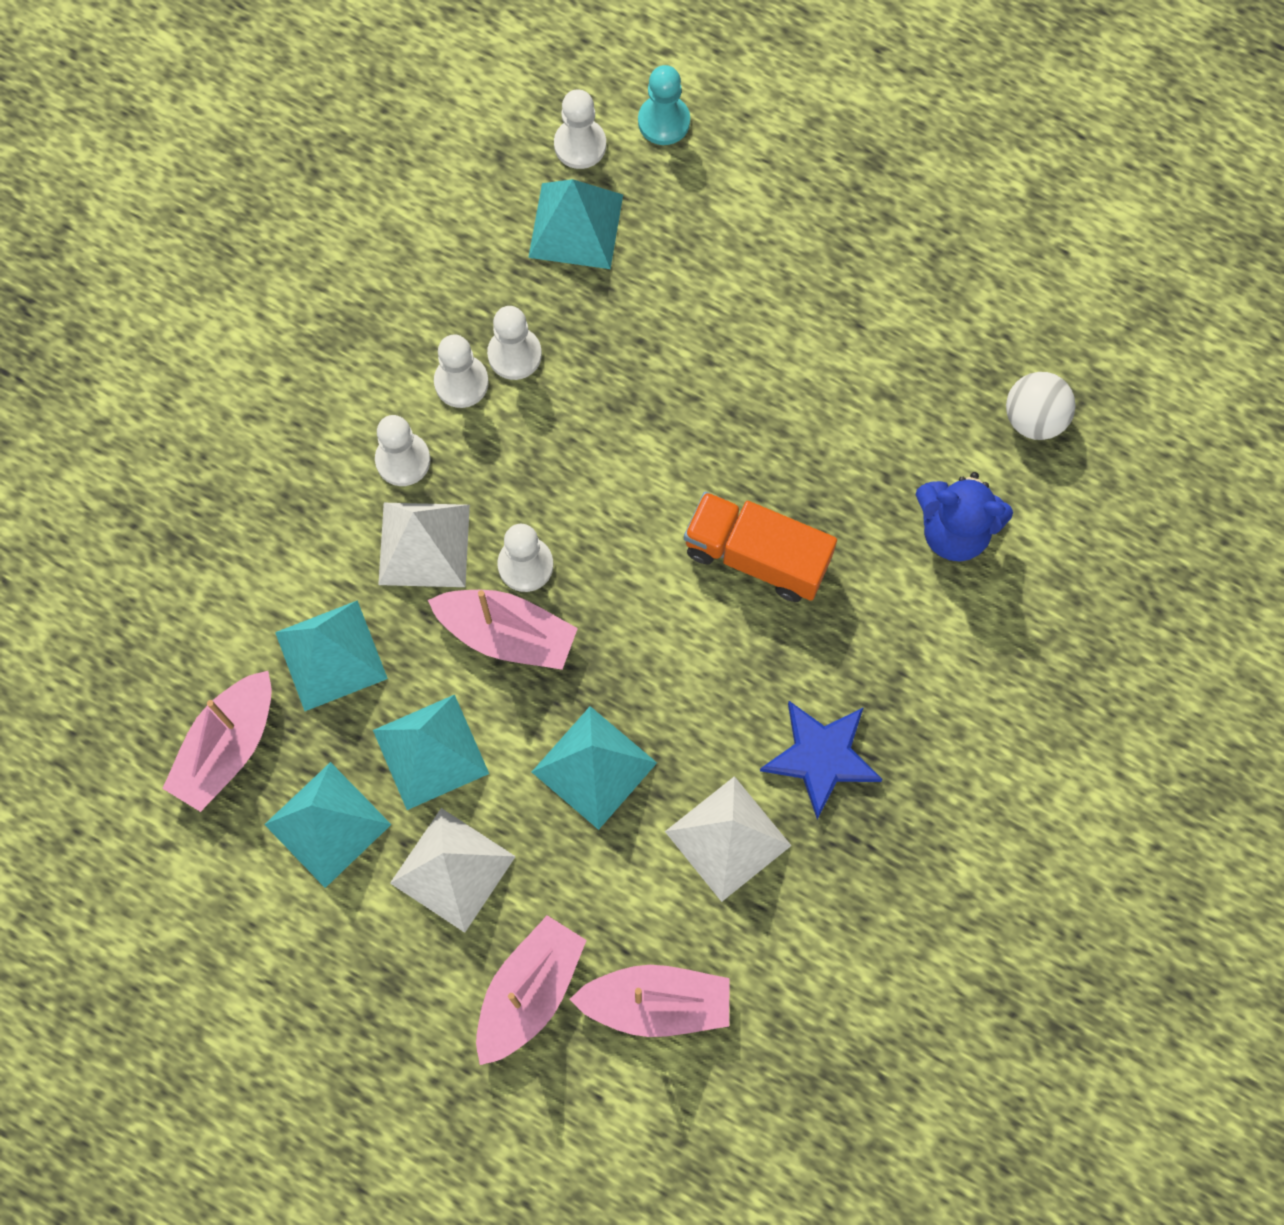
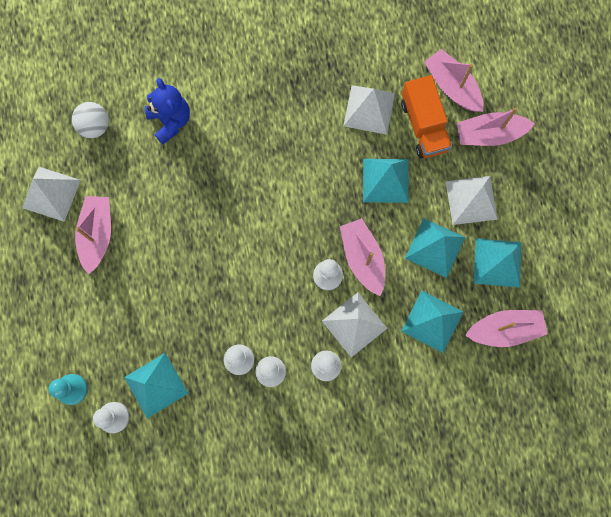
camera: 130 degrees left, 5 degrees up
(757, 556) = (246, 187): orange truck -> orange truck (423, 125)
(821, 757) = (308, 100): blue star -> none
(858, 303) = (97, 235): none -> pink boat
(974, 286) = (51, 194): none -> white pyramid

